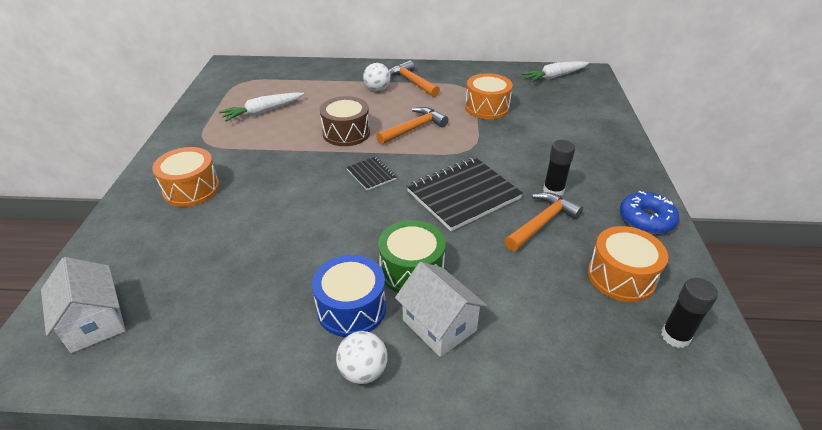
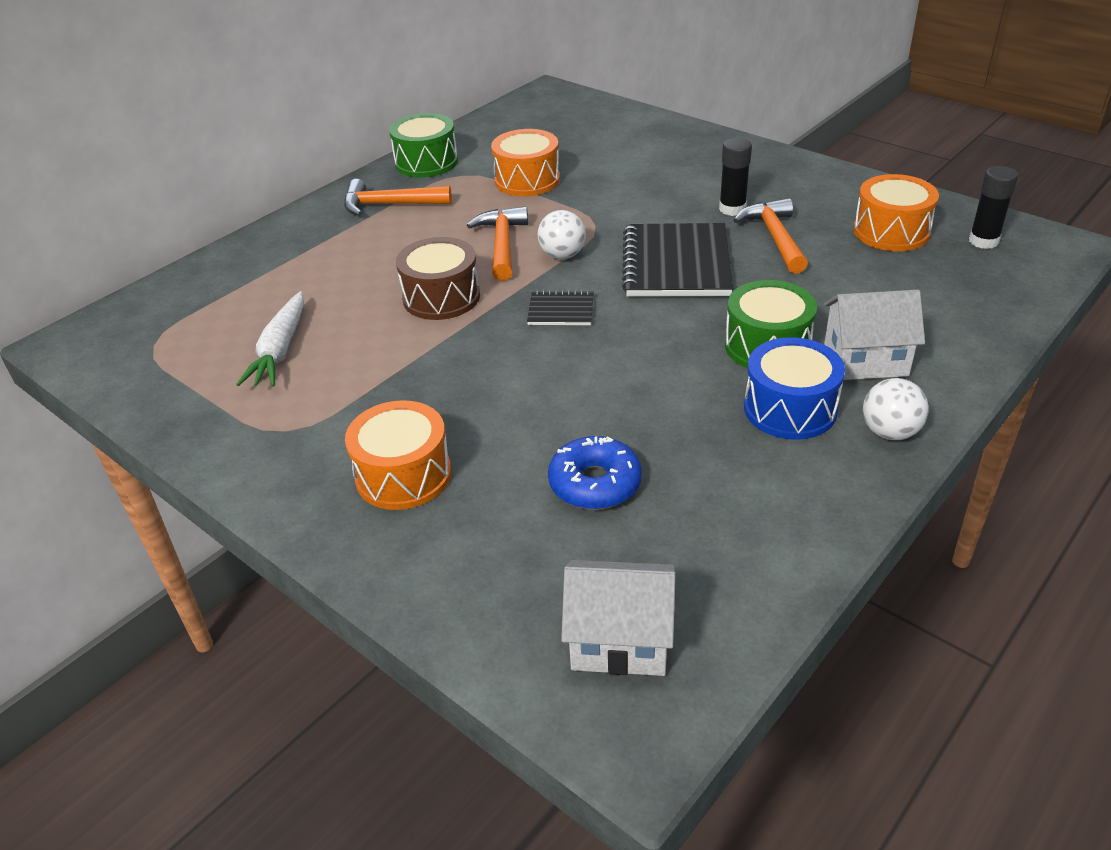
camera: 50 degrees left, 0 degrees up
(377, 89) = (367, 236): white ball -> white ball (562, 255)
(463, 73) = (426, 162): none -> green drum
(554, 77) = (525, 114): white carrot -> none
(646, 219) = (829, 182): blue donut -> blue donut (595, 483)

